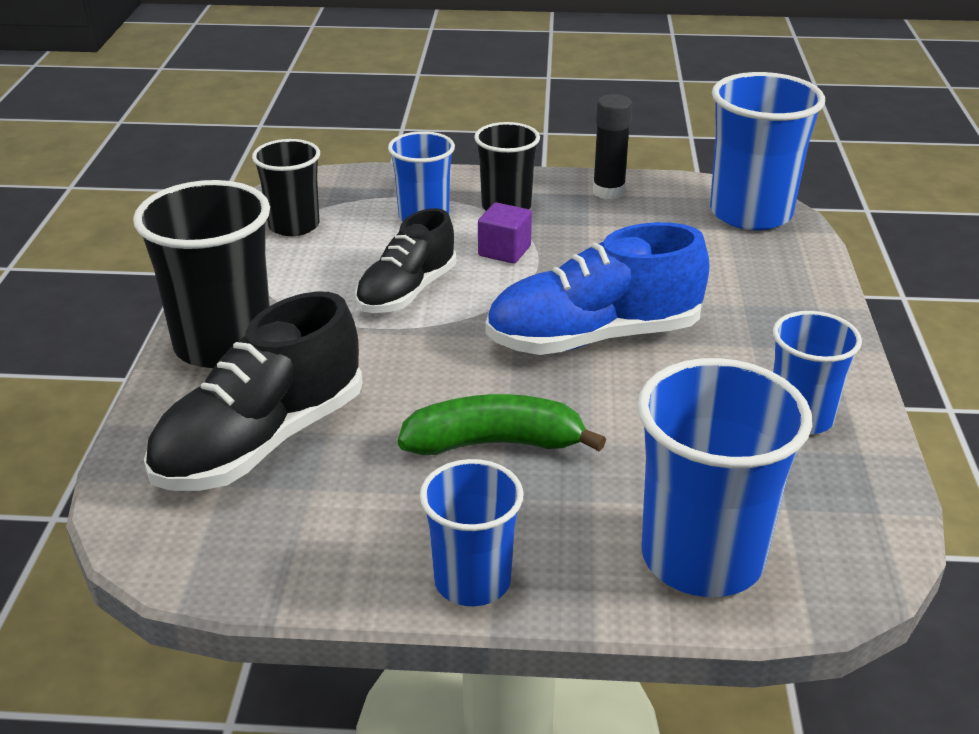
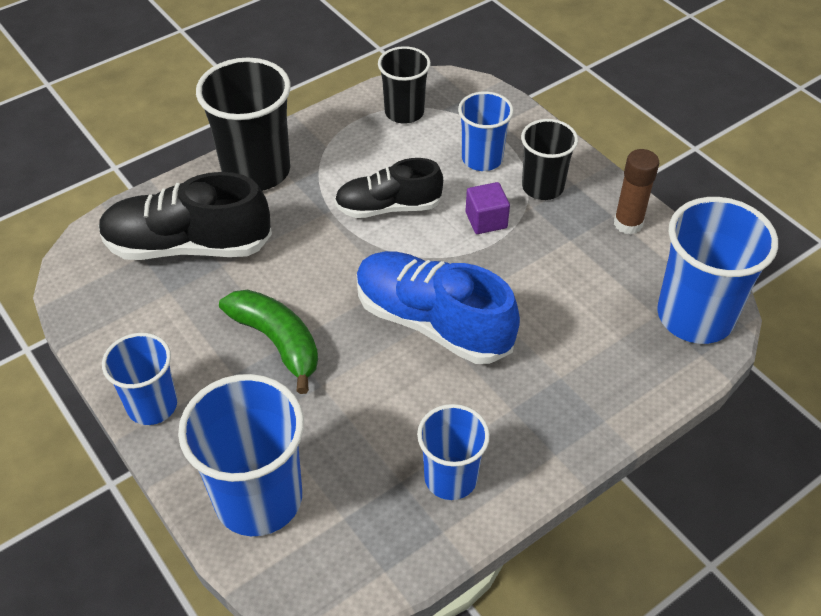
camera: 50 degrees right, 15 degrees up
(608, 192) = (628, 223): black glue stick -> brown glue stick

